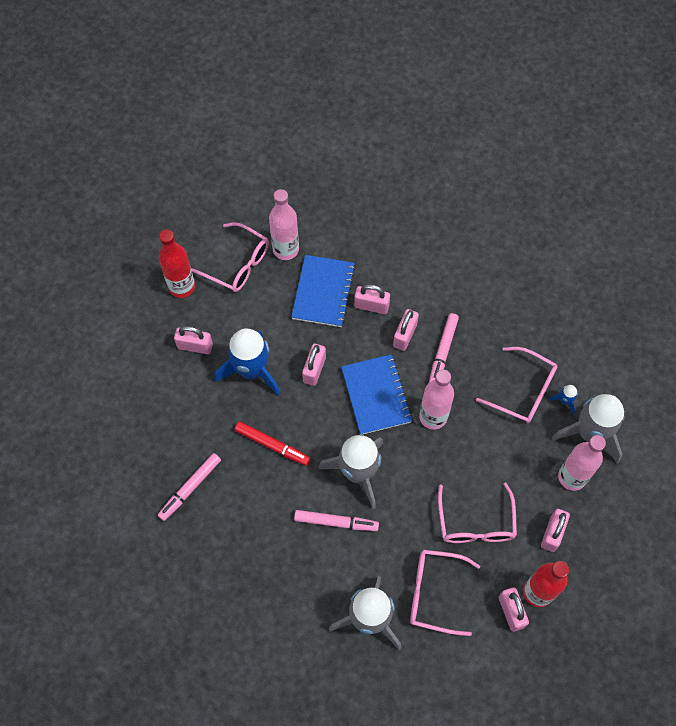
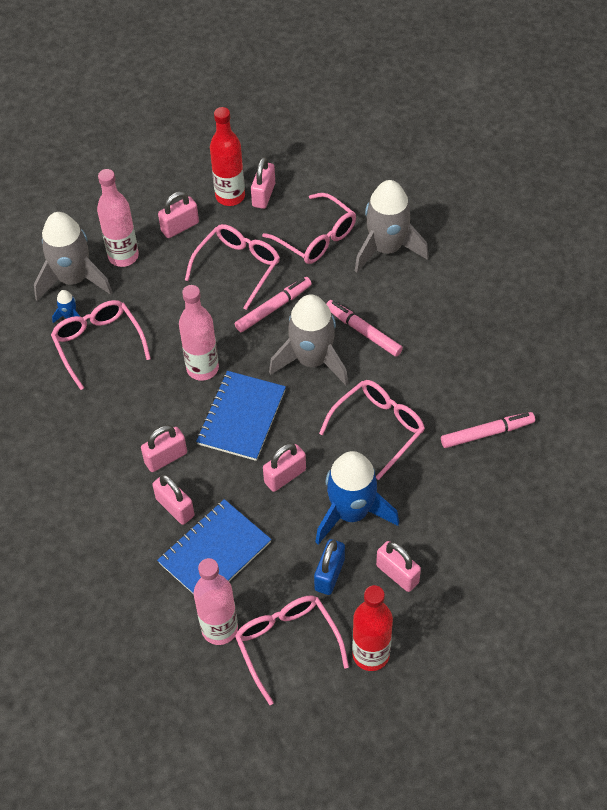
camera: 145 degrees left, 10 degrees down
(239, 320) = (329, 574): none -> blue padlock
(272, 445) = (379, 428): red marker -> pink glasses
(443, 351) = (141, 421): pink marker -> pink marker (273, 308)

